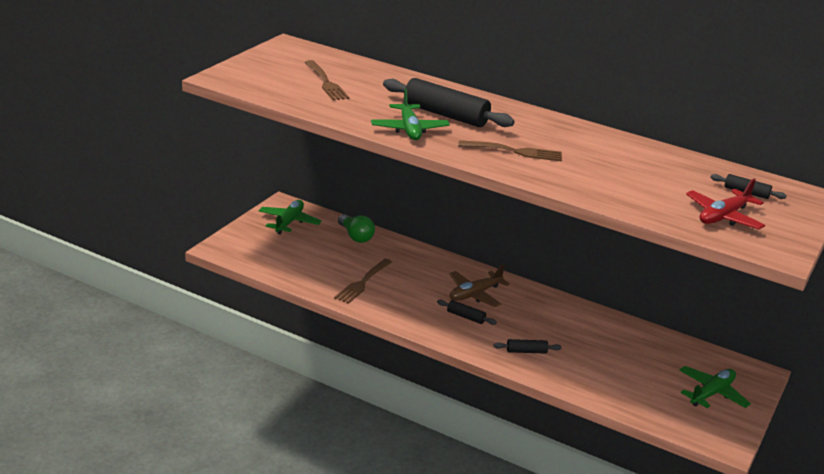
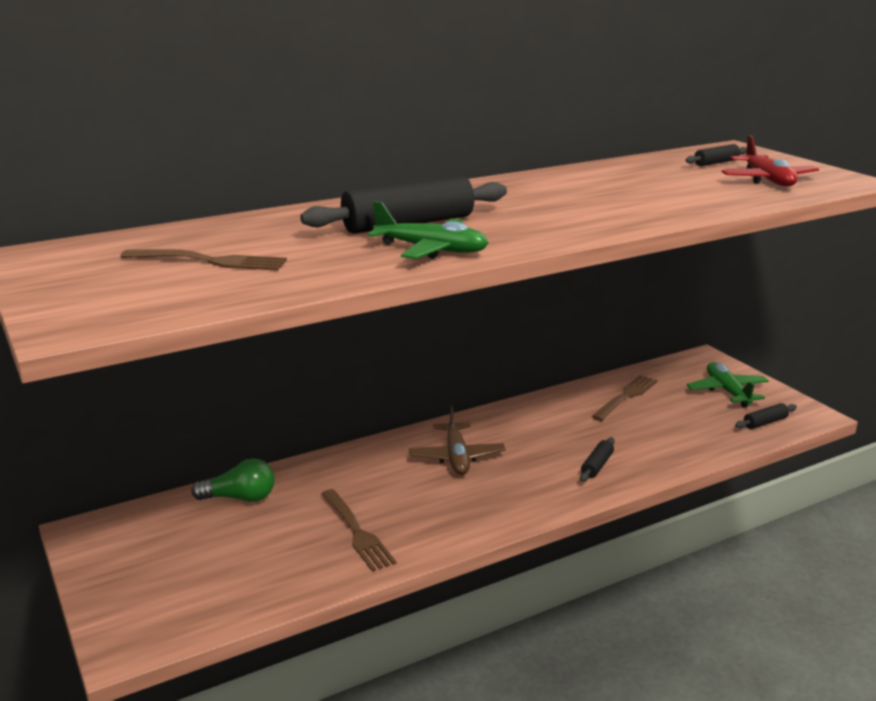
camera: 55 degrees left, 5 degrees down
(289, 222) = (136, 544): green plane -> none
(465, 317) = (499, 480): black rolling pin -> black rolling pin (765, 422)
(514, 151) = (549, 217): brown fork -> brown fork (626, 397)

